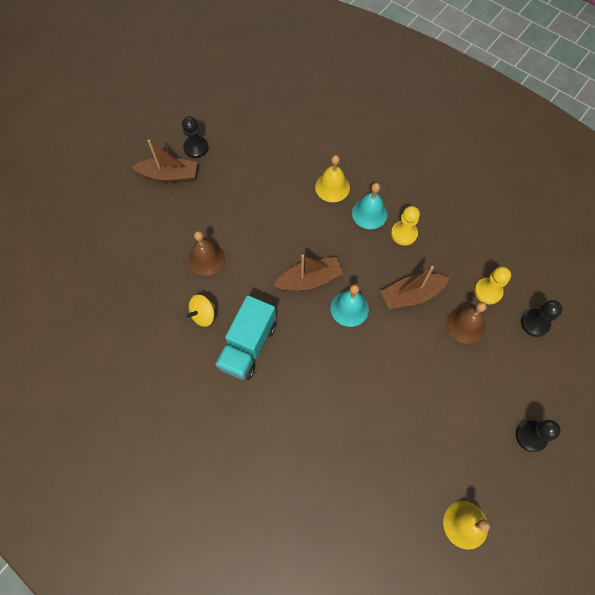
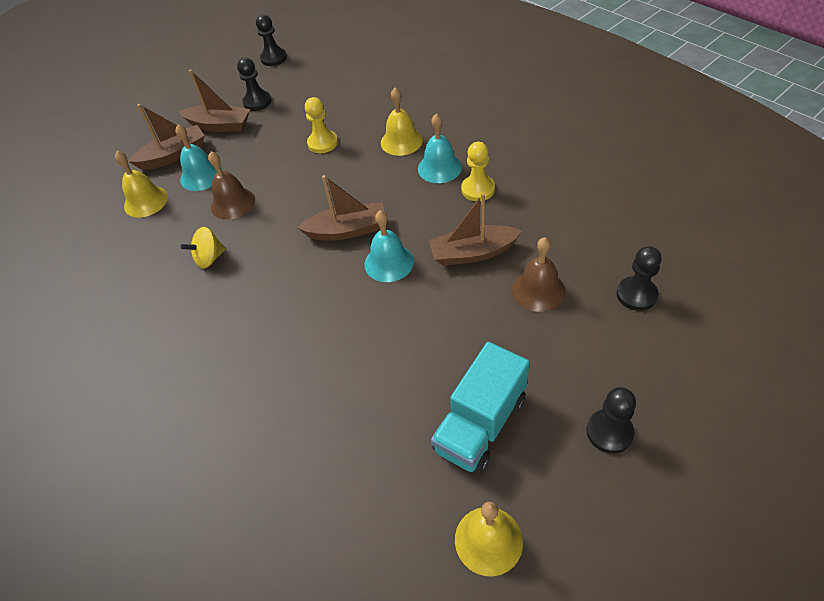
camera: 15 degrees right, 15 degrees down
(129, 261) = (146, 201): none -> yellow bell
(138, 211) = (174, 155): none -> brown boat
(170, 231) = (201, 176): none -> turquoise bell
(196, 96) = (274, 58): none -> black pawn
(248, 346) = (251, 294): turquoise truck -> turquoise truck (480, 424)
(488, 291) = (576, 255): yellow pawn -> yellow pawn (322, 143)

